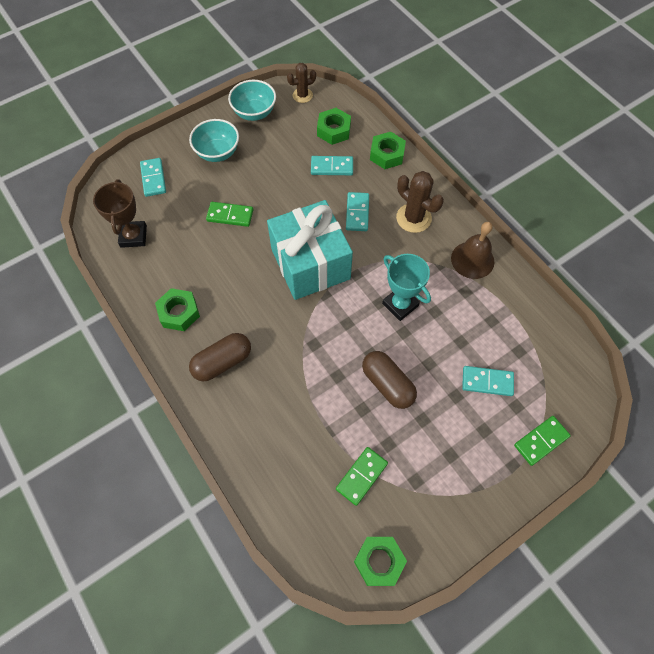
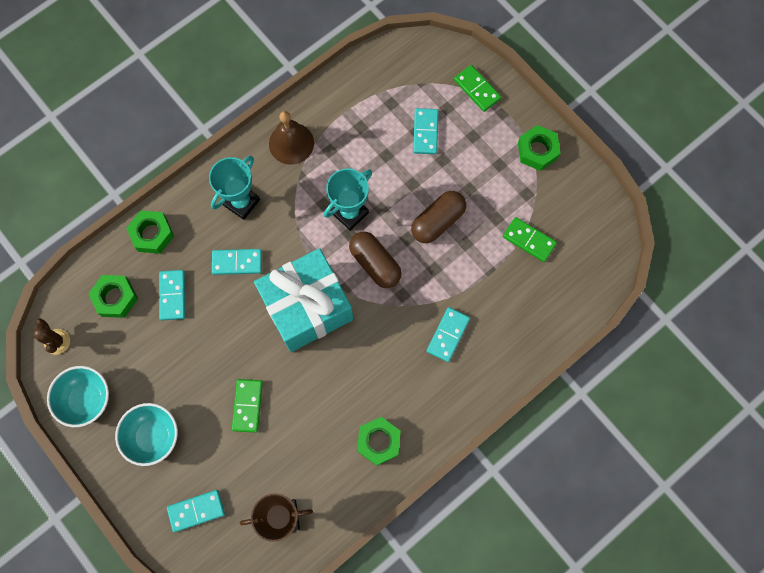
camera: 95 degrees left, 10 degrees up
(222, 362) = (431, 385): brown capsule -> brown capsule (375, 264)
(269, 382) = (448, 335): none -> turquoise domino
(379, 561) = (599, 221): green nut -> green nut (537, 151)
(413, 218) = (241, 202): brown cactus -> turquoise trophy

